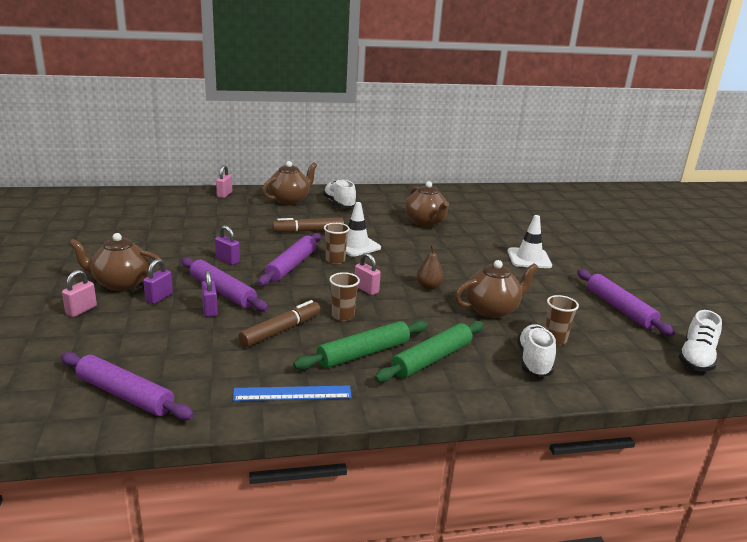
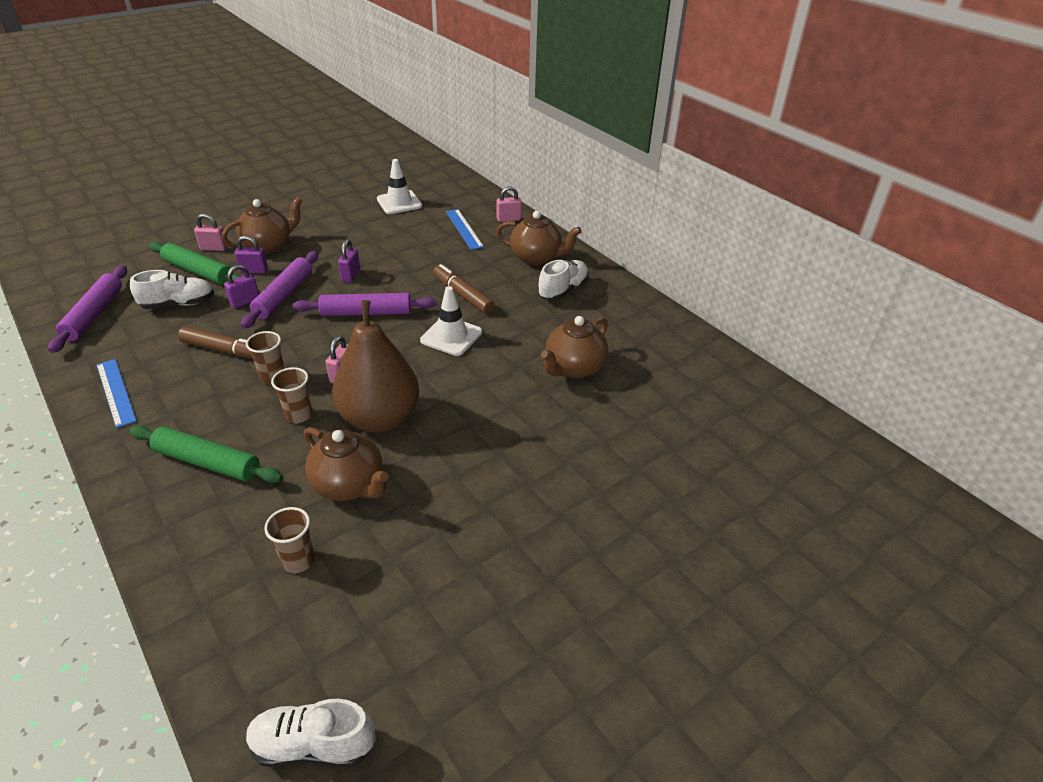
camera: 65 degrees right, 15 degrees up
(121, 284) = (268, 245): brown teapot -> brown teapot turned 75 degrees clockwise
(216, 210) = (464, 229): none -> blue ruler
(335, 260) = (401, 334): brown cup -> brown cup (298, 415)
(363, 353) = (201, 412): green rolling pin -> green rolling pin (198, 271)
(429, 287) = (380, 418): brown pear -> brown pear, size x2.37
(529, 258) = (539, 491): white traffic cone -> white traffic cone (399, 202)
(534, 361) = (233, 549): white shoe -> white shoe (178, 304)
(620, 308) = (435, 624): purple rolling pin -> none

